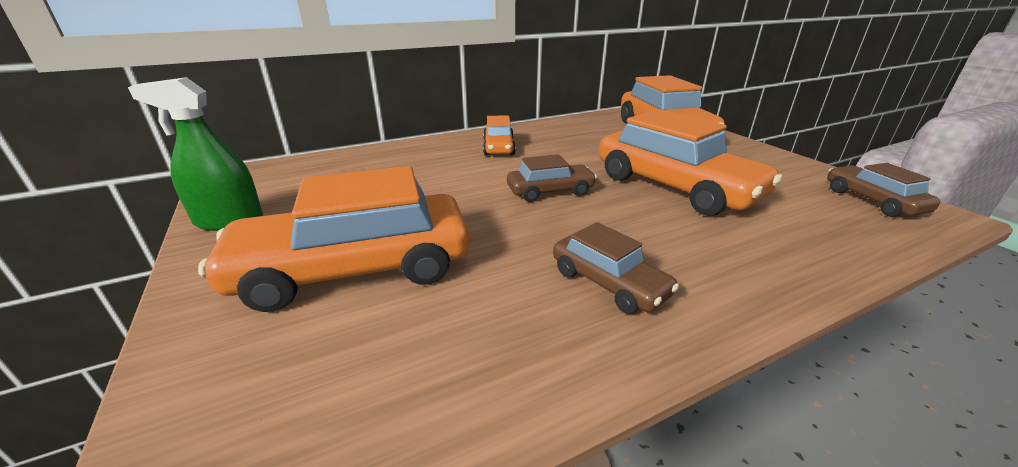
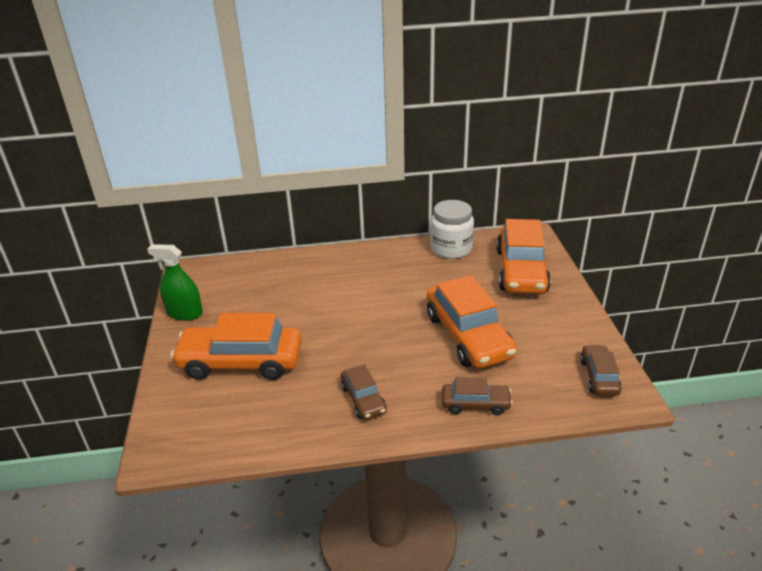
camera: 20 degrees right, 5 degrees up
(498, 147) = (373, 269): orange car -> none
(550, 191) = (379, 324): brown car -> brown car (475, 404)
(573, 125) = (451, 249): none -> white jar

